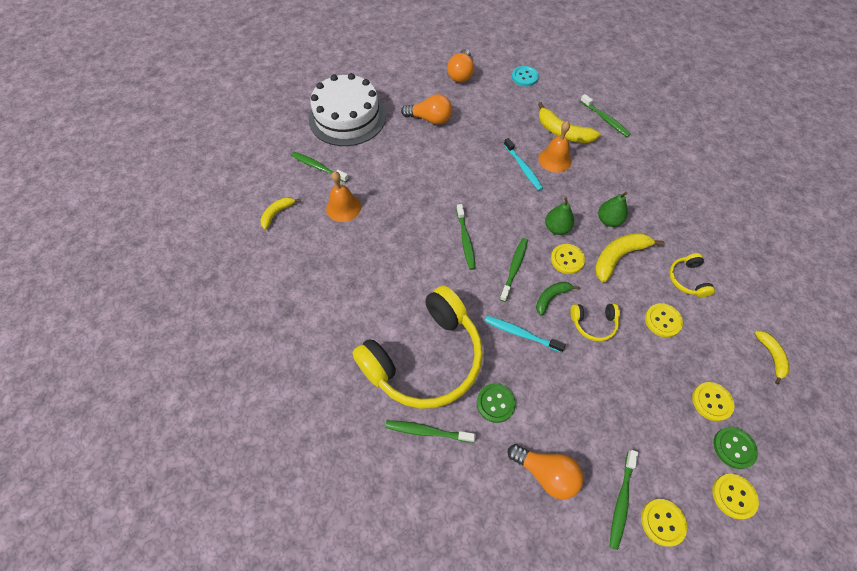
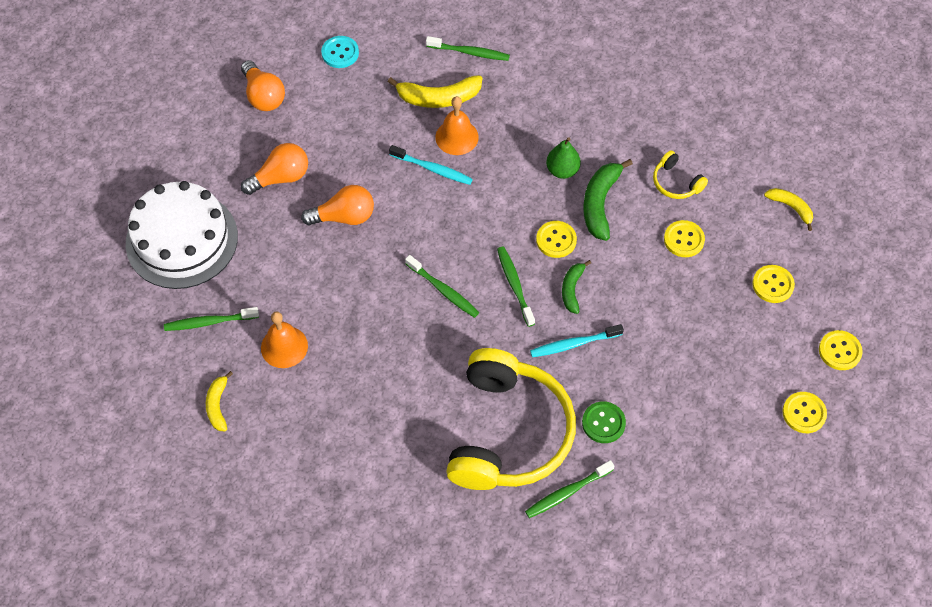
camera: 40 degrees left, 0 degrees up
(545, 473) = (690, 447): orange light bulb -> orange light bulb (344, 217)
(556, 228) = (520, 214): green pear -> none
(593, 323) = (628, 286): yellow headphones -> none
(618, 257) = (600, 203): yellow banana -> green banana
(621, 501) = (763, 422): green toothbrush -> none
(734, 447) = (814, 311): green button -> none

